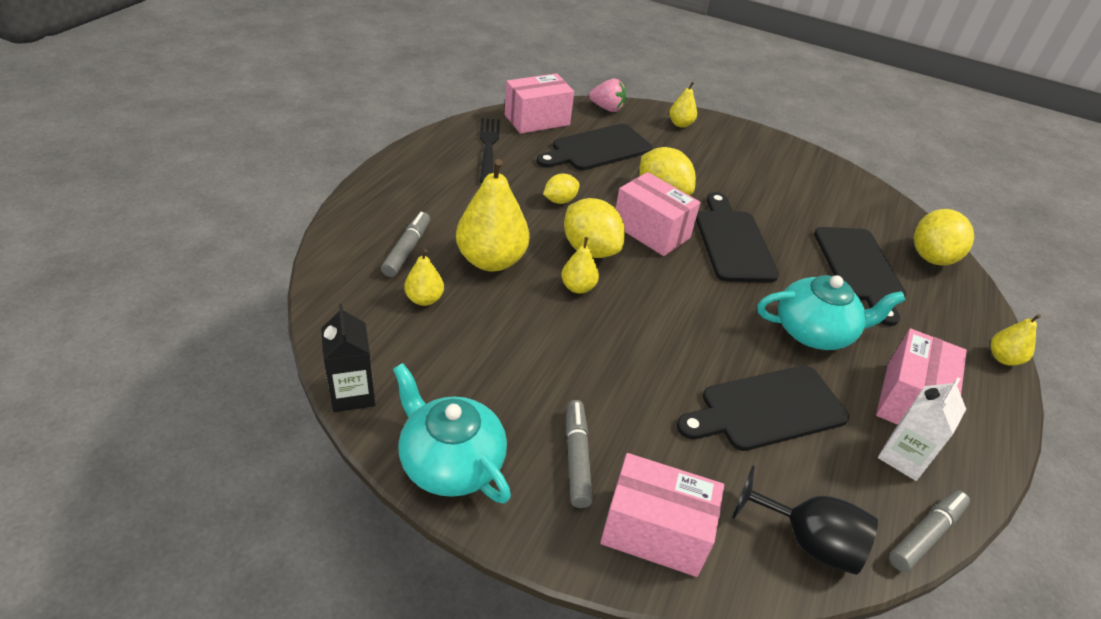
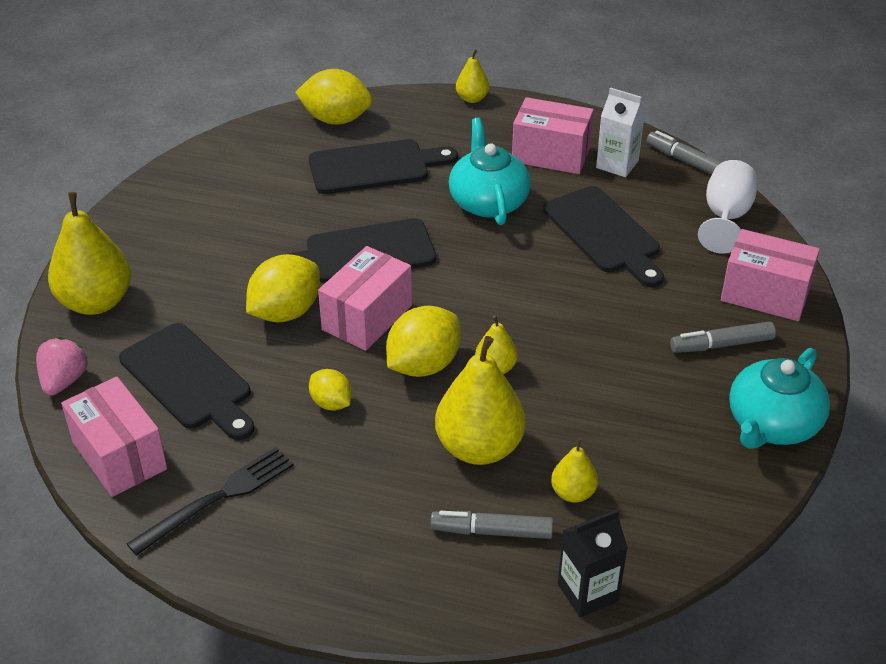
camera: 95 degrees left, 0 degrees up
(352, 394) = (736, 516): black carton -> black carton (588, 592)
(488, 147) = (218, 498): black fork -> black fork turned 150 degrees clockwise
(655, 531) = (765, 294): pink box -> pink box turned 75 degrees counterclockwise
(680, 124) = (96, 302): yellow pear -> yellow pear, size x1.98
(807, 541) = (726, 217): black goblet -> white goblet

